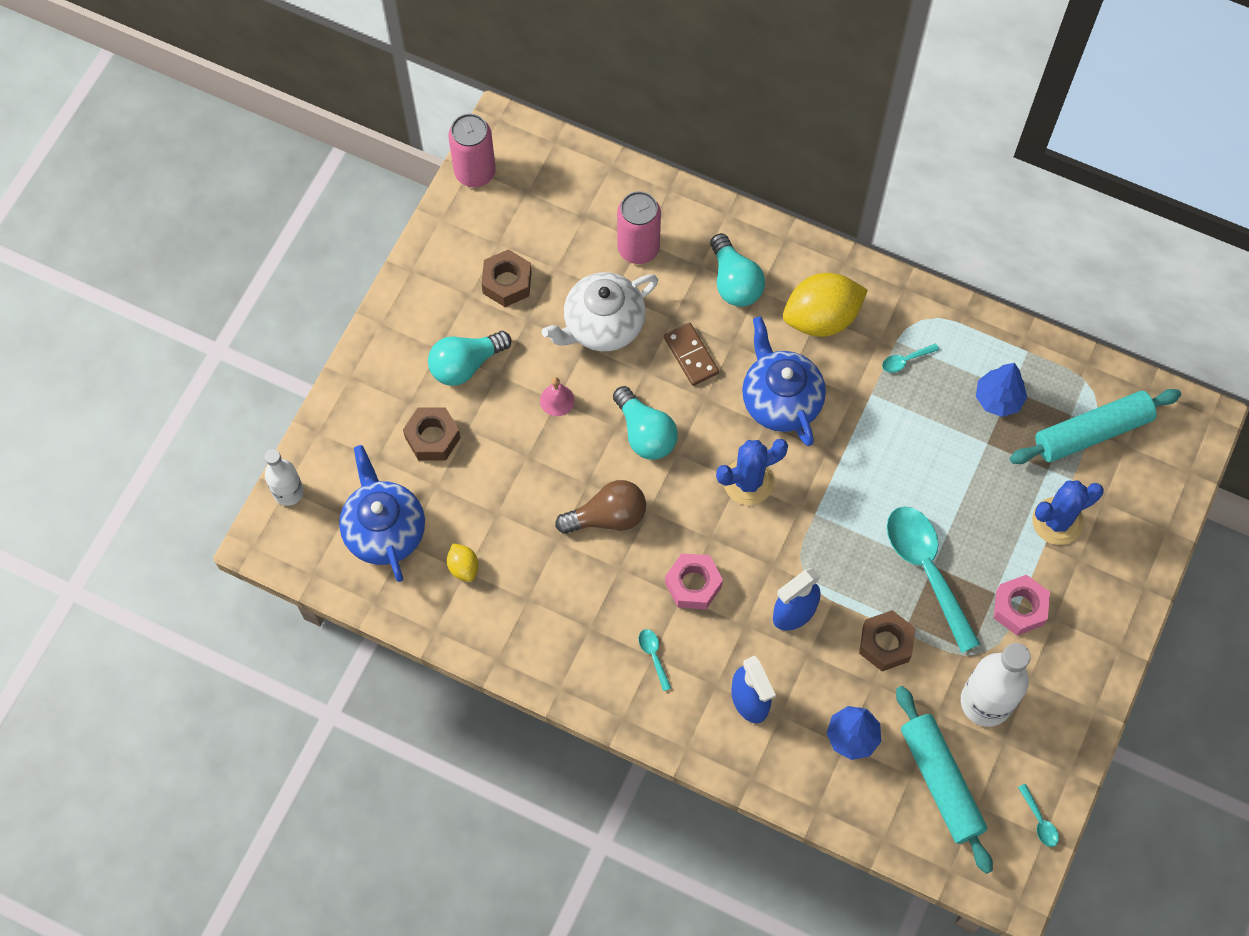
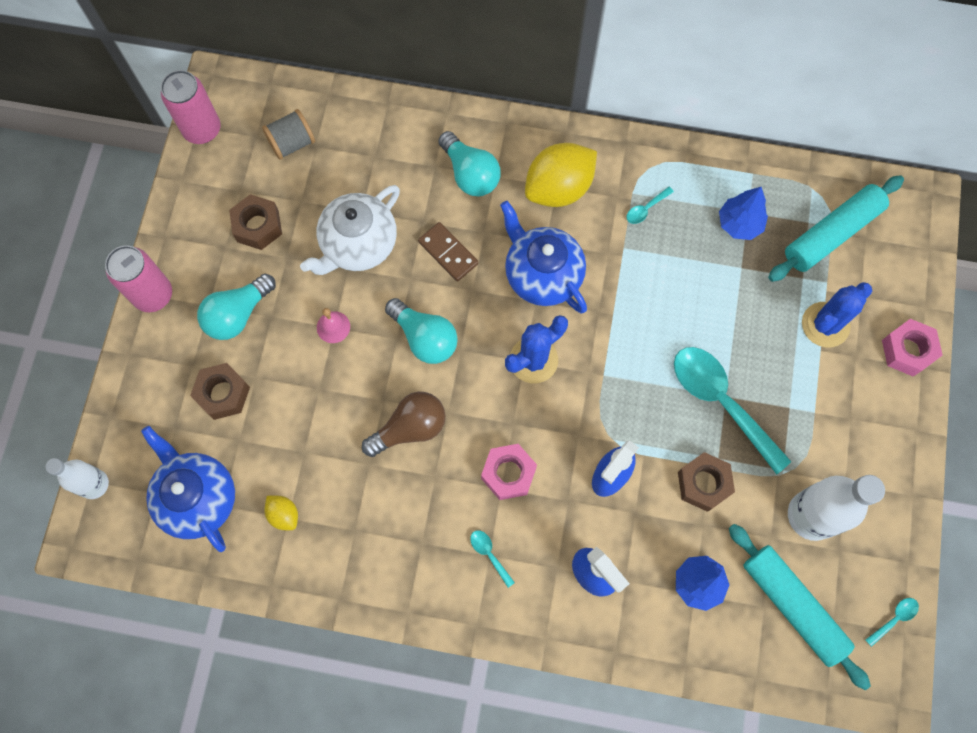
camera: 15 degrees left, 5 degrees up
(561, 208) = (292, 143): none -> grey spool
(638, 248) = (373, 164): pink can -> pink can (153, 295)
(1019, 608) = (815, 416): pink nut -> pink nut (907, 350)
(1039, 821) = (894, 619): turquoise spoon -> turquoise spoon turned 90 degrees counterclockwise

